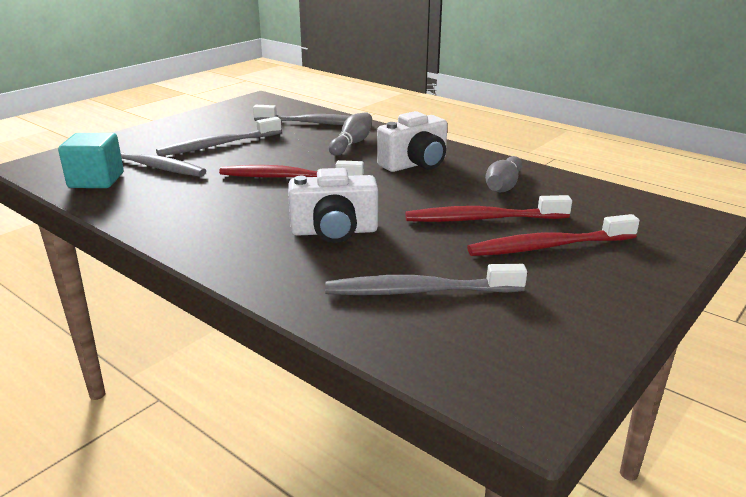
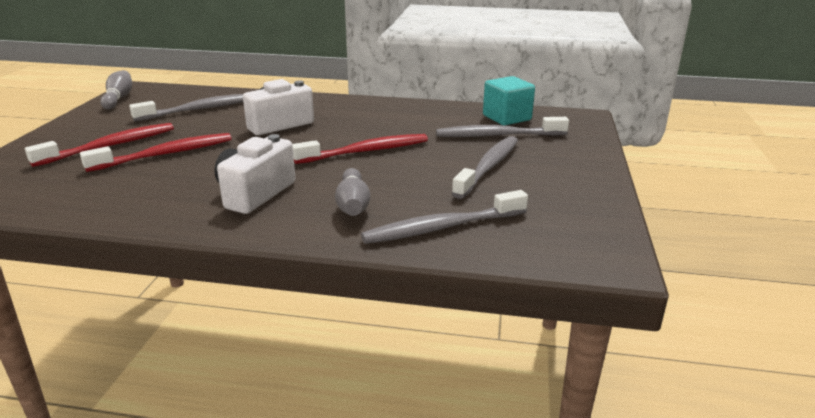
camera: 150 degrees right, 0 degrees up
(503, 186) = (147, 189): grey bowling pin -> grey bowling pin (119, 98)

